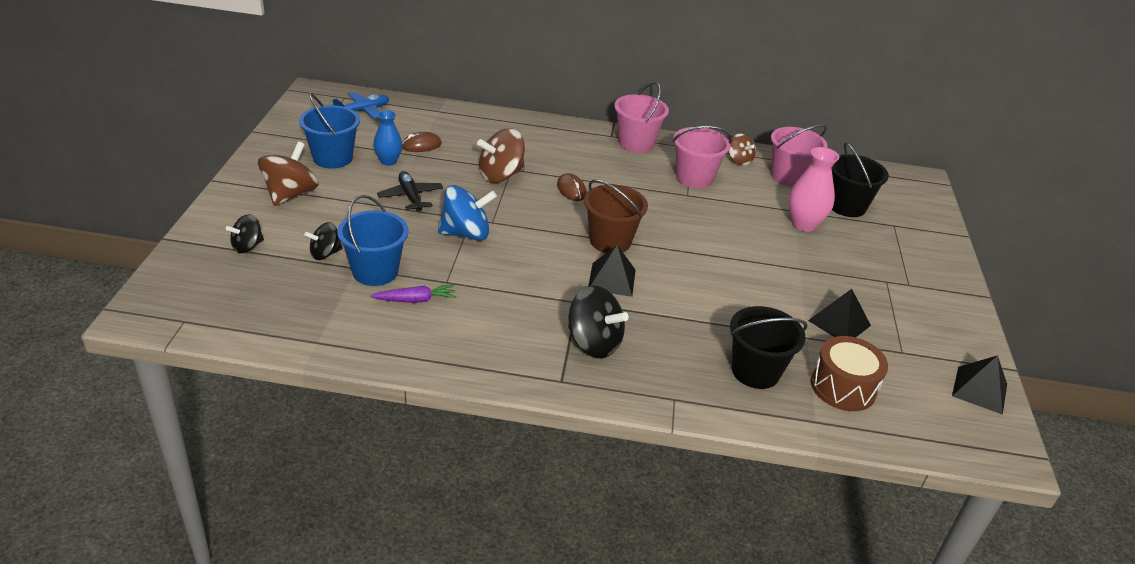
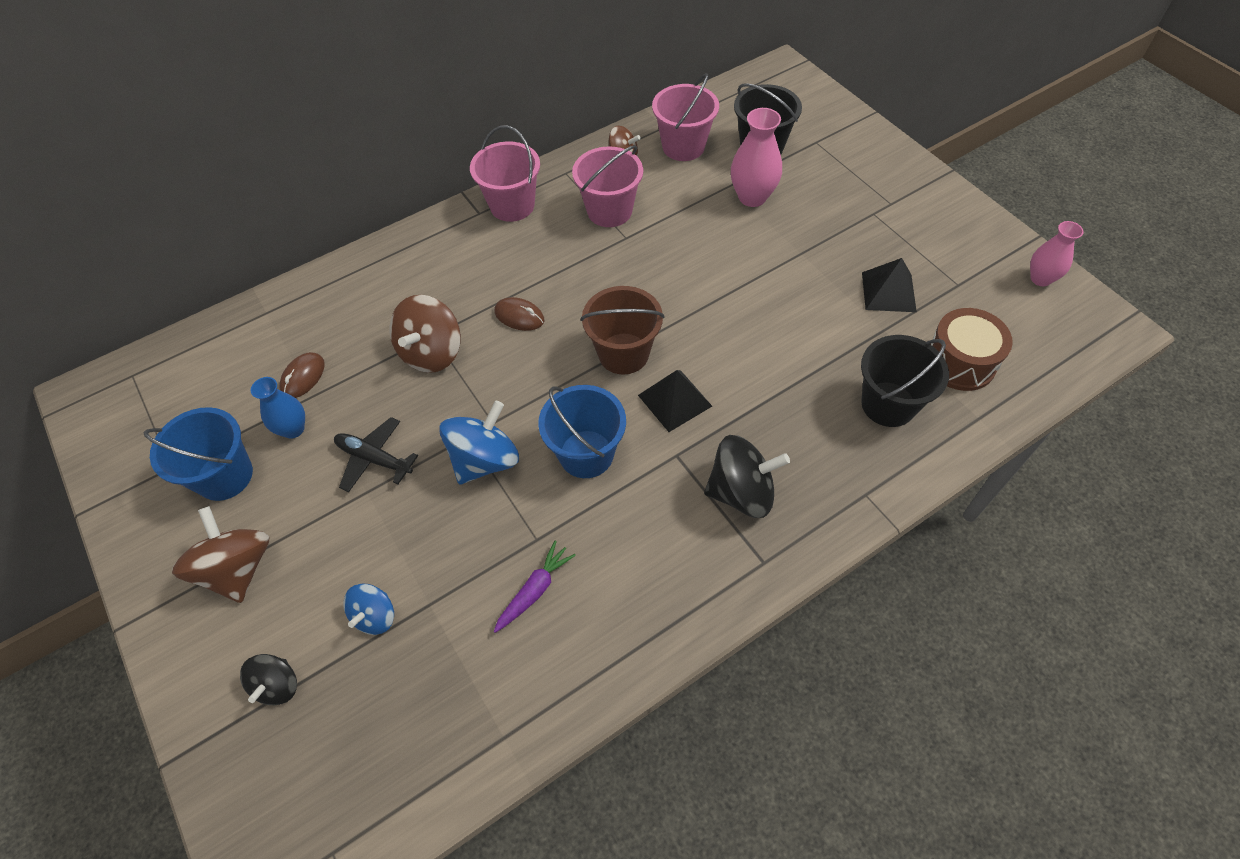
camera: 35 degrees left, 20 degrees up
(325, 254) = (375, 616): black spinning top -> blue spinning top
(363, 111) = (178, 378): blue plane -> none
(375, 271) = (454, 591): blue bucket -> blue bucket (586, 454)
(980, 390) = (1040, 278): black pyramid -> pink vase

